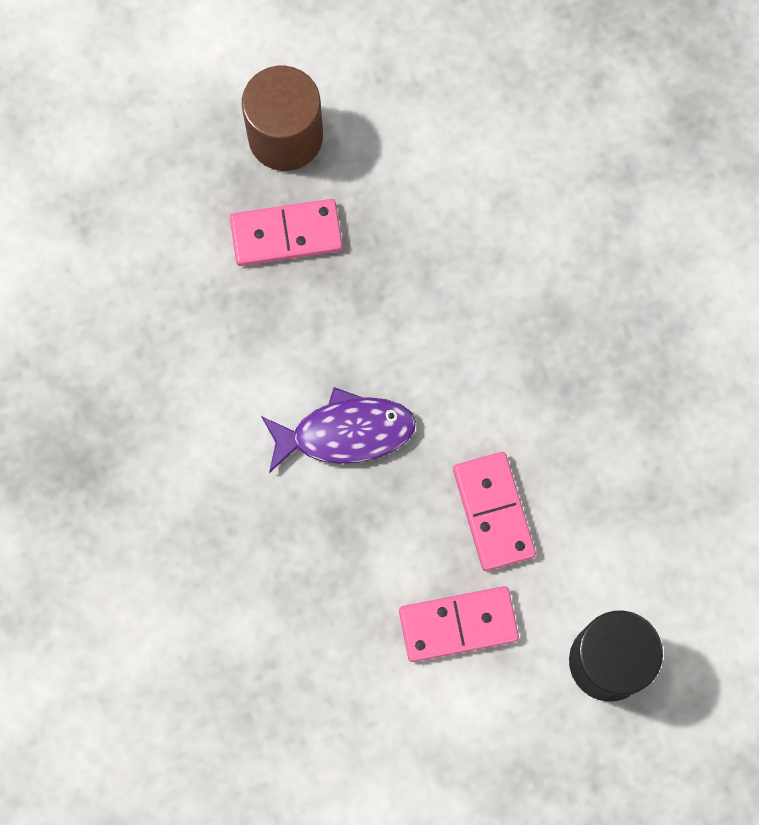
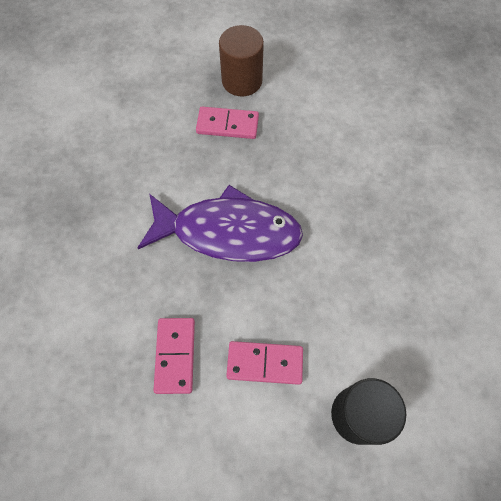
camera: 15 degrees right, 10 degrees down
(345, 433) = (228, 232): purple fish -> purple fish, size x1.72
(494, 512) = (305, 299): pink domino -> pink domino (175, 355)

